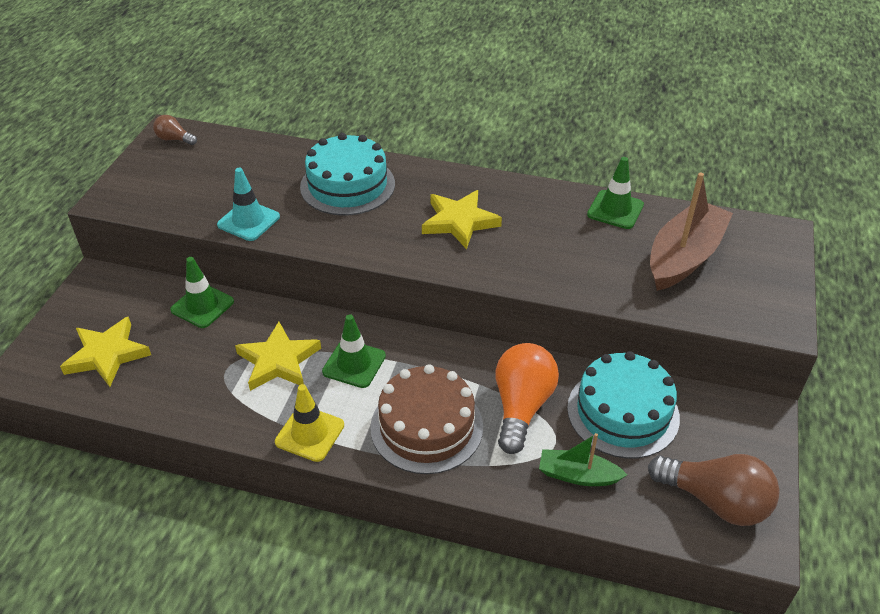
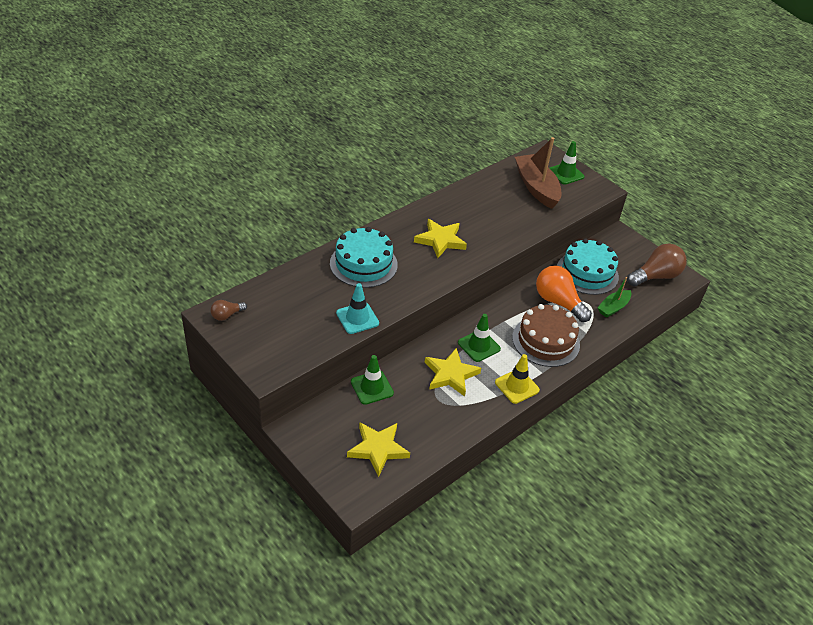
camera: 60 degrees left, 0 degrees up
(615, 210) = (482, 187): green traffic cone -> green traffic cone (566, 173)

